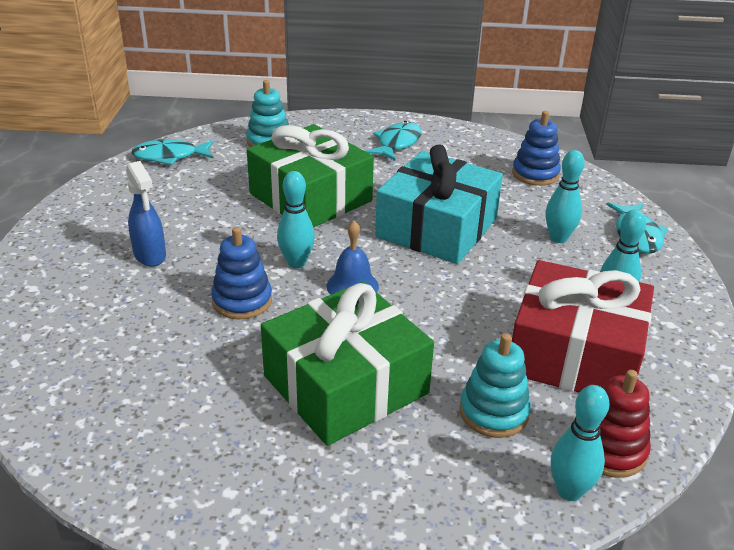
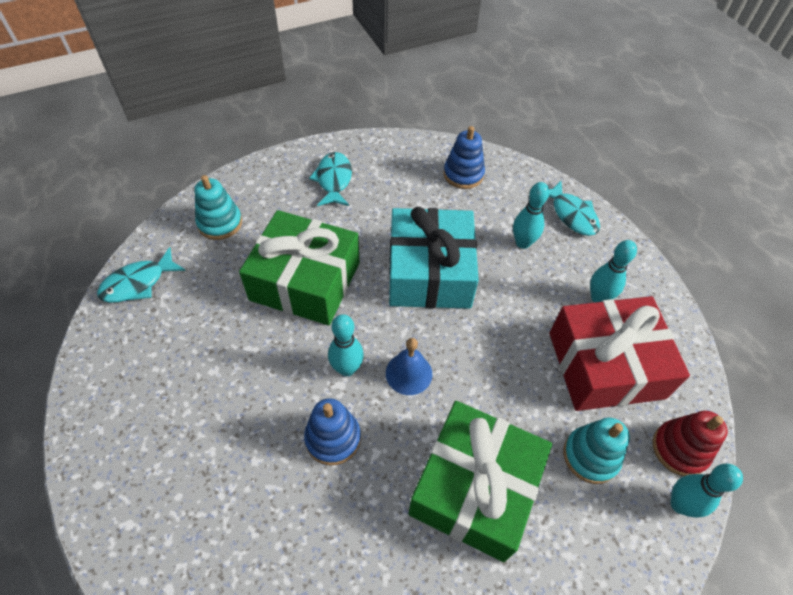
camera: 30 degrees left, 20 degrees up
(150, 256) = (213, 424): blue spray bottle -> none

